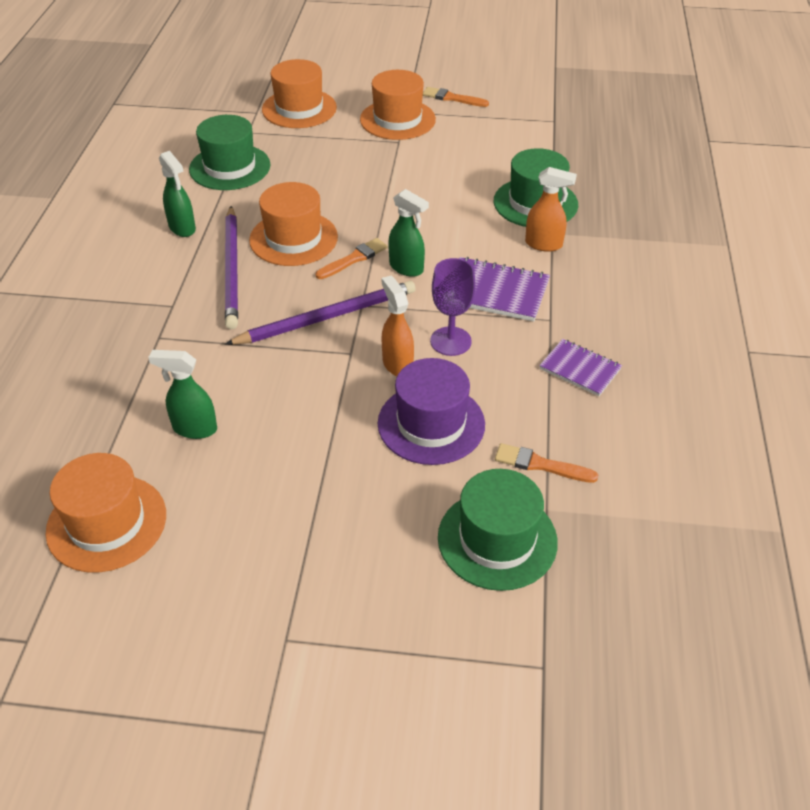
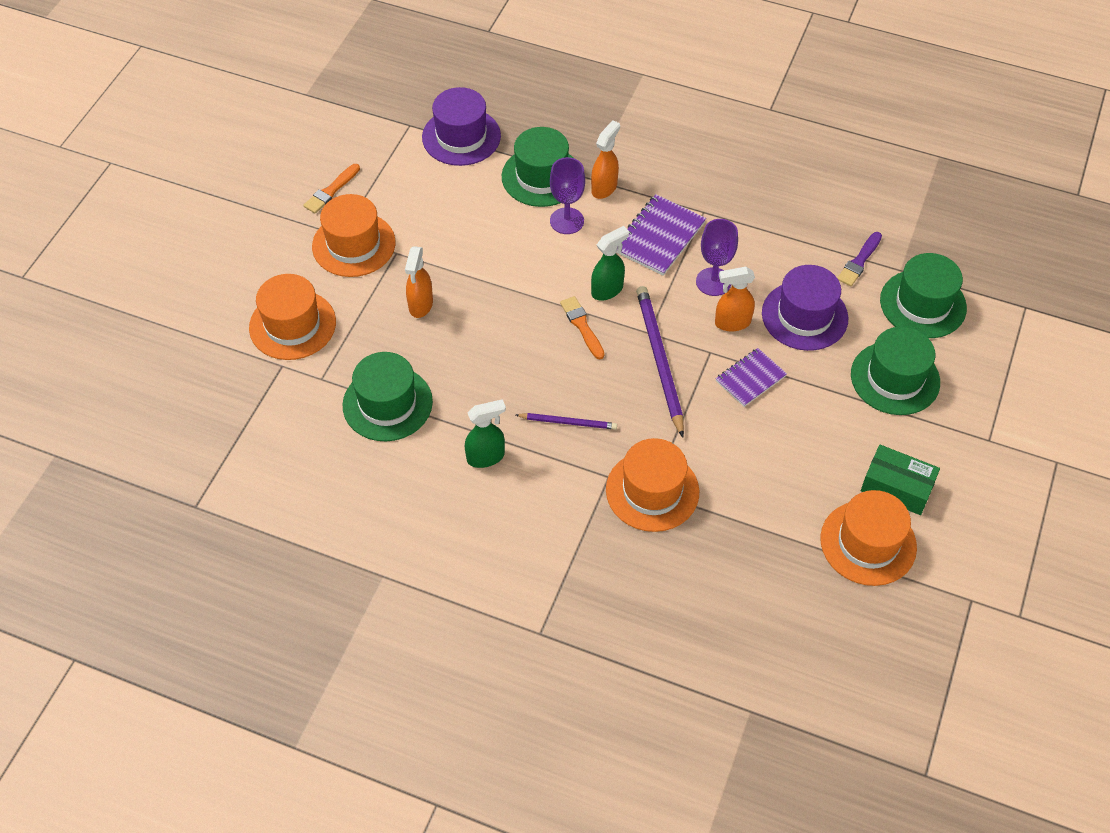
camera: 75 degrees left, 10 degrees up
(191, 542) = (896, 487): none -> green box
(194, 428) = (776, 474): green spray bottle -> none
(232, 269) = (568, 422): purple pencil -> purple pencil, size x0.54
(293, 238) = (535, 367): orange hat -> orange hat (652, 491)
(343, 164) = (420, 305): none -> orange spray bottle
(362, 522) = (895, 378): none -> green hat
(485, 228) = (567, 221): none -> purple goblet
(540, 465) = (859, 261): orange brush -> purple brush
(557, 149) = (461, 137): none -> purple hat
(580, 369) = (766, 210): purple notebook -> purple notebook (750, 378)

